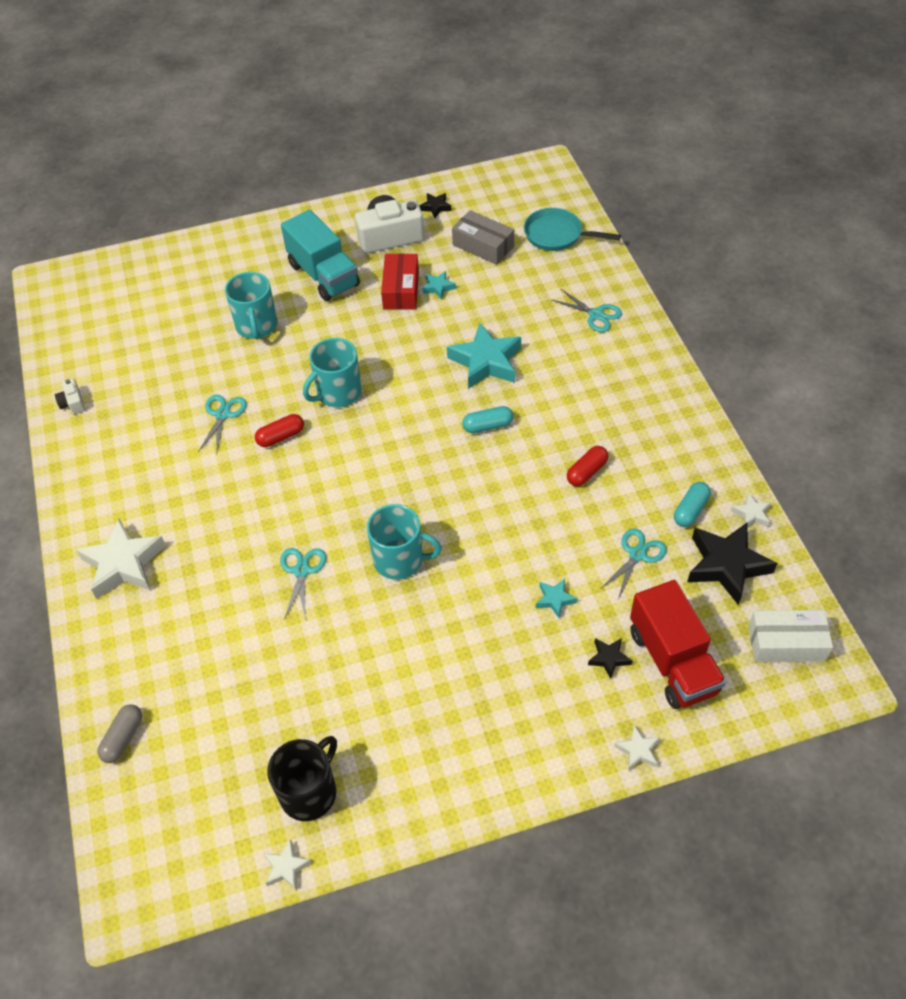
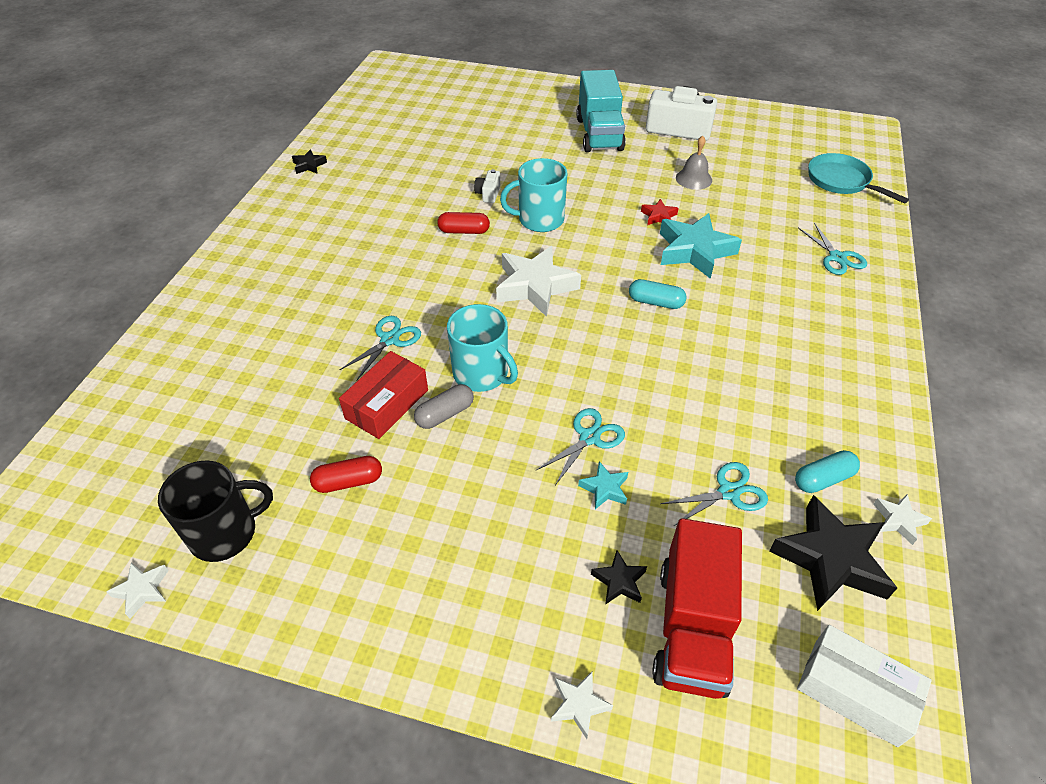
camera: 30 degrees right, 5 degrees down
(73, 403) = (331, 144): white camera -> white camera (488, 193)
(123, 564) = (260, 265): white star -> white star (535, 286)
(123, 738) = (132, 394): grey capsule -> grey capsule (445, 414)
(223, 414) = (432, 196): turquoise scissors -> turquoise scissors (589, 438)
(256, 326) = (514, 148): turquoise mug -> none
(401, 290) = (658, 168): red box -> red box (387, 404)
(435, 207) = (737, 122): black star -> black star (309, 165)
(435, 341) = (659, 216): none -> red star
(438, 287) = (693, 179): turquoise star -> grey bell
(483, 246) = (760, 164): grey box -> none
(586, 472) = (728, 386): red capsule -> red capsule (348, 481)

